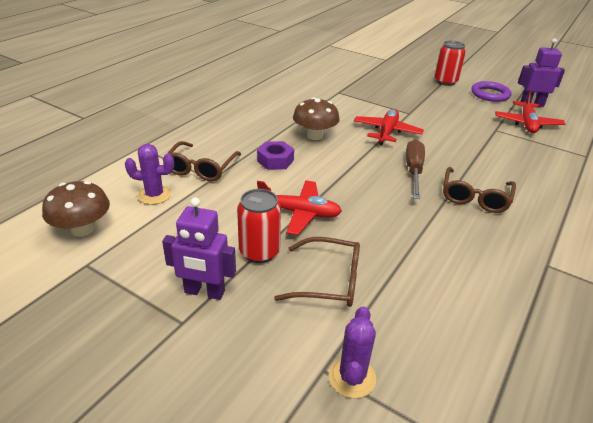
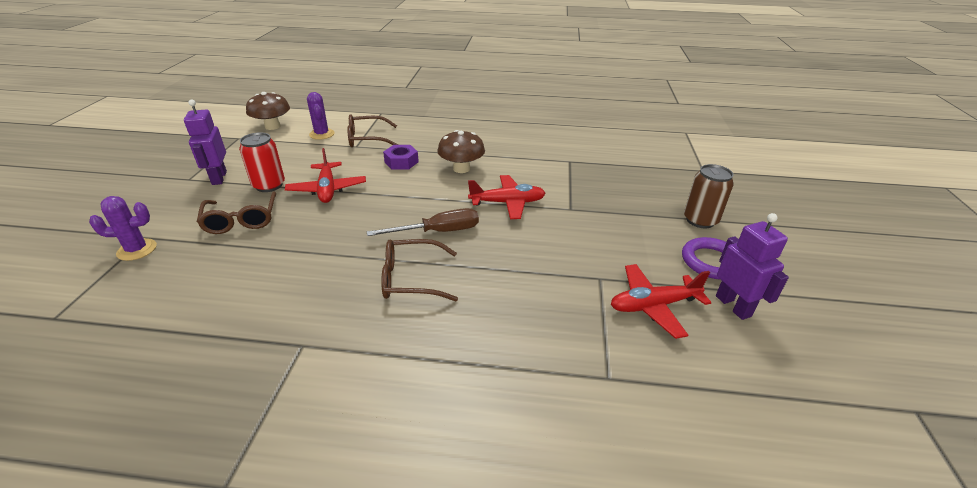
camera: 65 degrees right, 0 degrees up
(445, 81) = (700, 220): red can -> brown can

